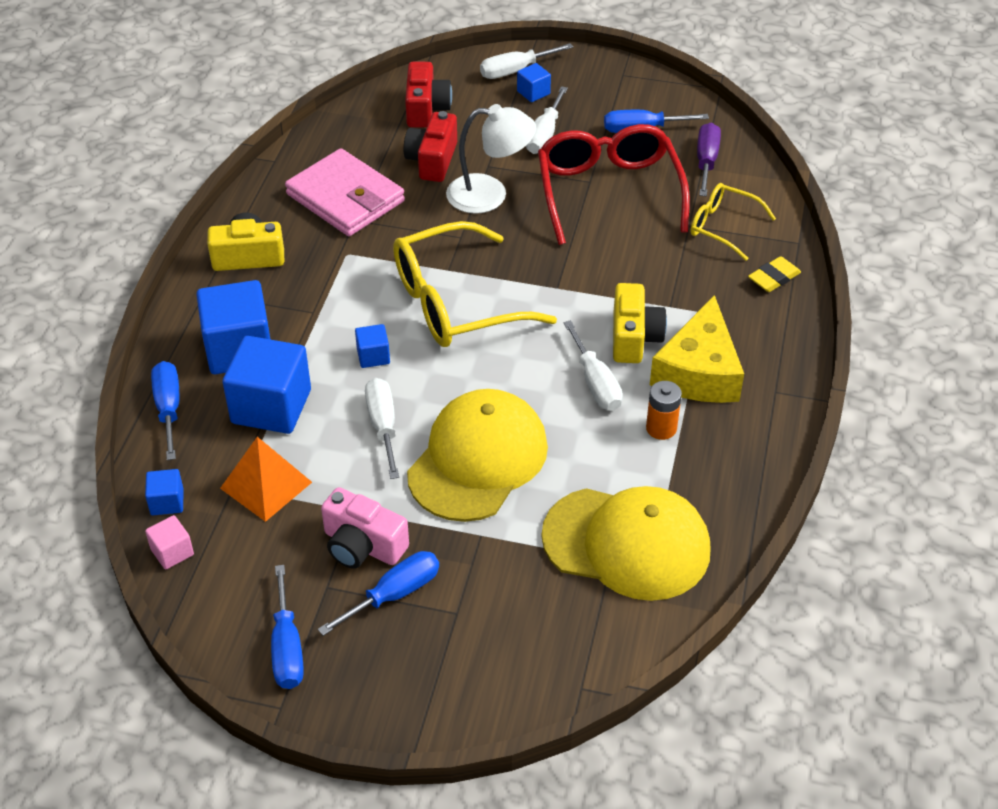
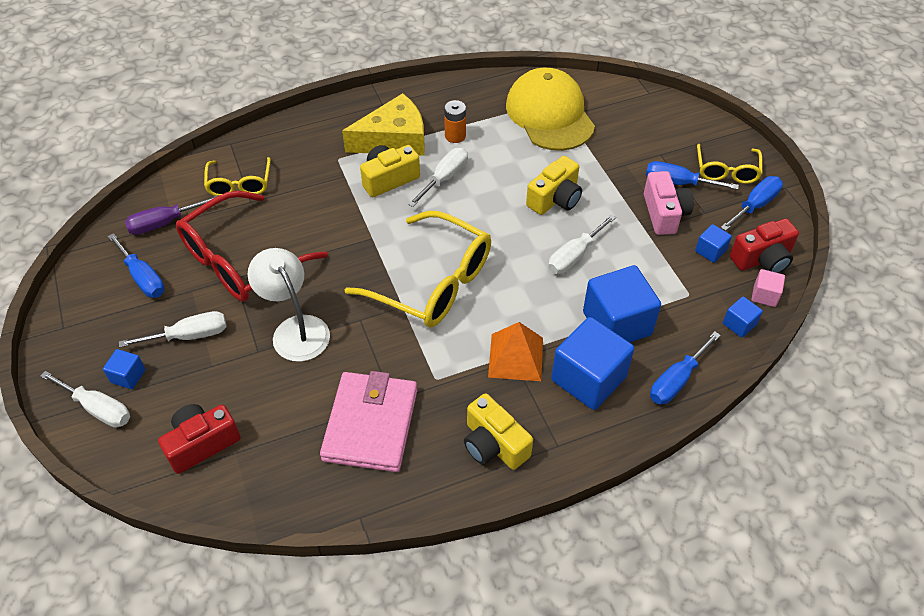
camera: 125 degrees left, 5 degrees up
(266, 485) = (675, 284): orange pyramid -> orange pyramid (516, 357)
(366, 664) = (726, 170): none -> yellow glasses
(373, 356) = (522, 297): blue cube -> blue cube (710, 251)
(432, 160) = (276, 393): red camera -> red camera (762, 259)
(478, 459) = (555, 199): yellow cap -> yellow camera
(774, 278) = (277, 141): yellow eraser -> none

